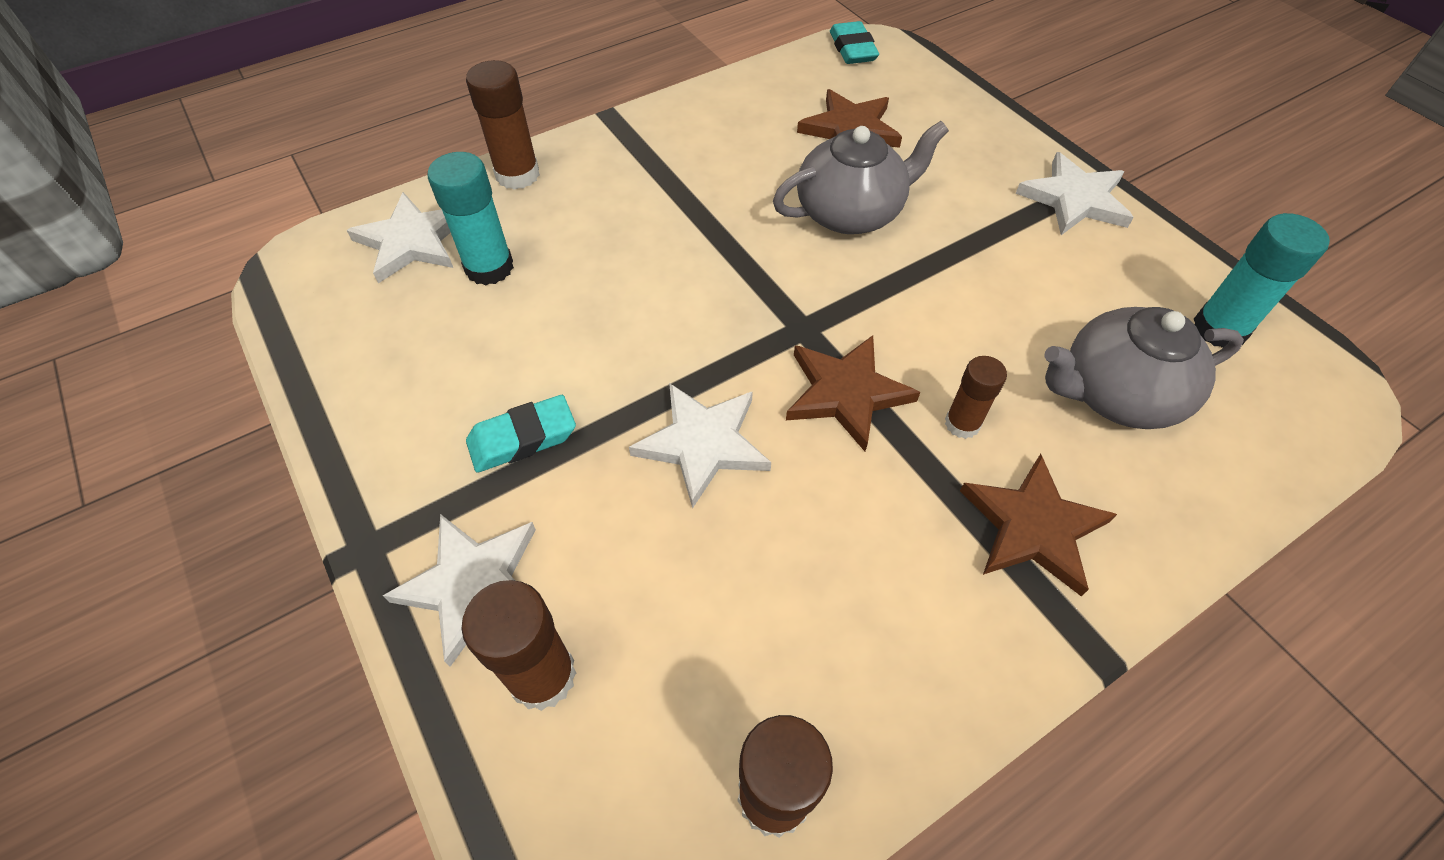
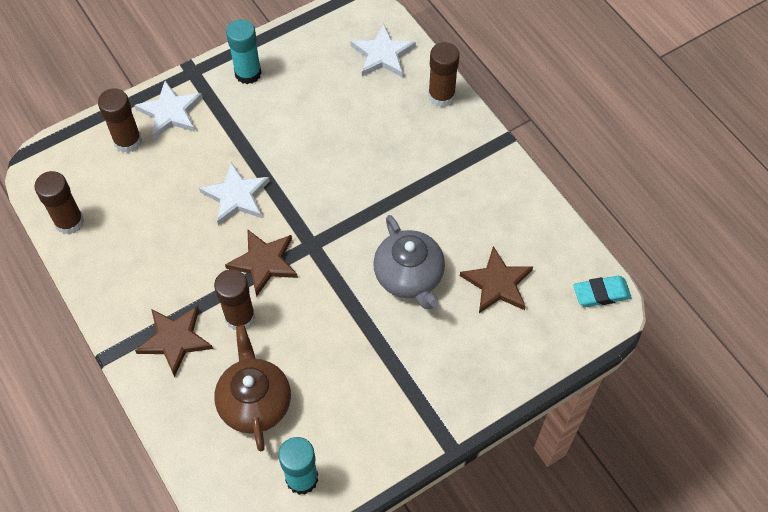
camera: 90 degrees right, 5 degrees up
(489, 267) = (361, 92): turquoise glue stick -> turquoise glue stick (248, 73)
(522, 439) = (245, 121): turquoise eraser -> none
(962, 424) = (240, 317): brown glue stick -> brown glue stick, size x1.58
(1074, 199) = (425, 419): white star -> none
(1116, 394) = (255, 402): grey teapot -> brown teapot

